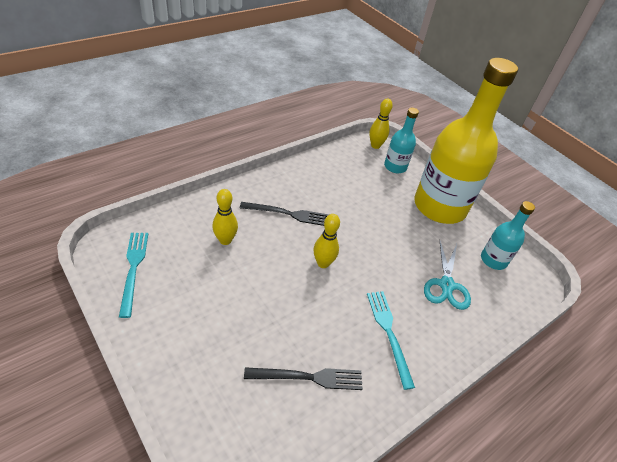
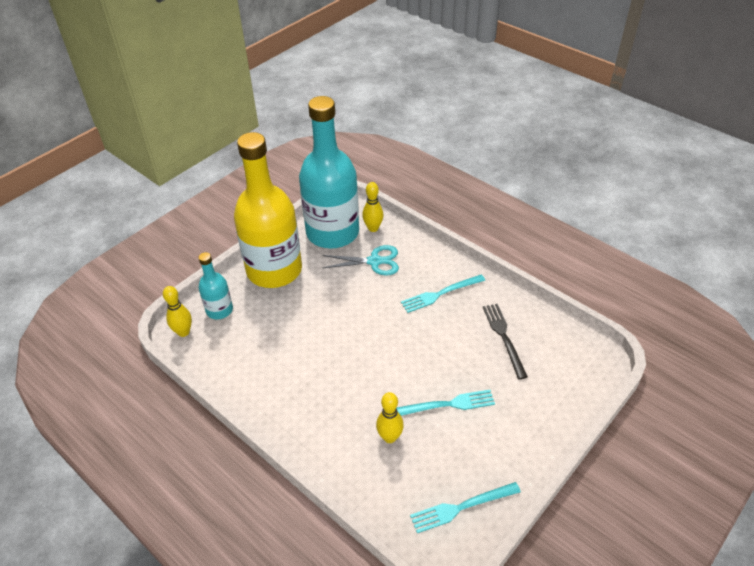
camera: 95 degrees left, 0 degrees up
(240, 292) = (447, 405): none -> turquoise fork
(288, 214) = (330, 391): black fork -> none
(323, 263) = (386, 349): yellow bowling pin -> yellow bowling pin (373, 228)
(493, 260) = (332, 232): turquoise bottle -> turquoise bottle, size x2.17

